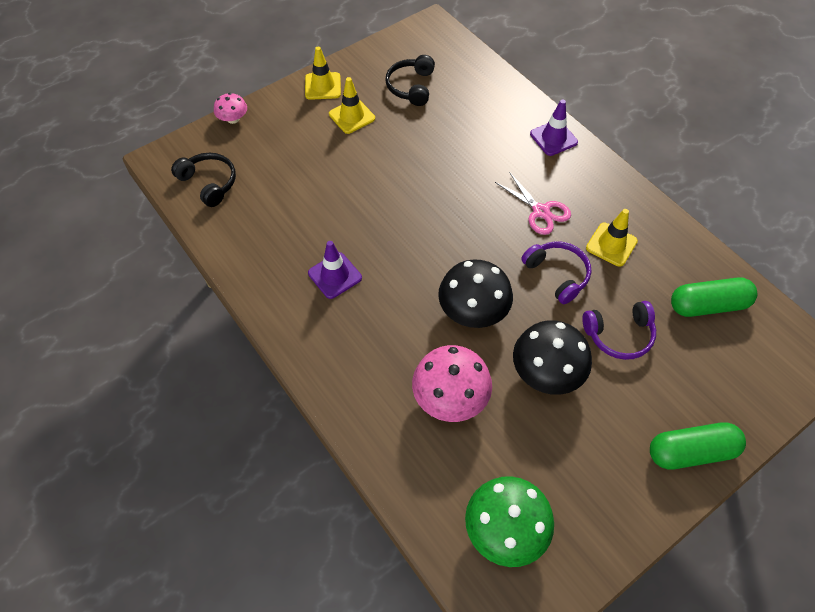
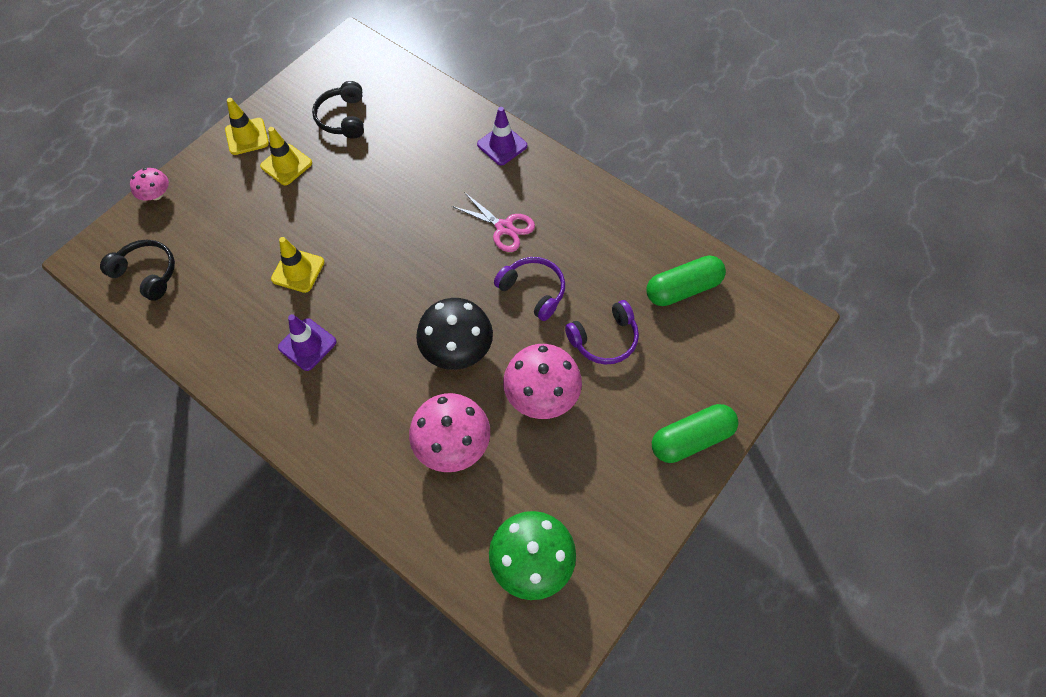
camera: 15 degrees left, 5 degrees up
(546, 372) = (541, 394): black mushroom -> pink mushroom
(611, 244) = (580, 247): yellow traffic cone -> yellow traffic cone (298, 270)

